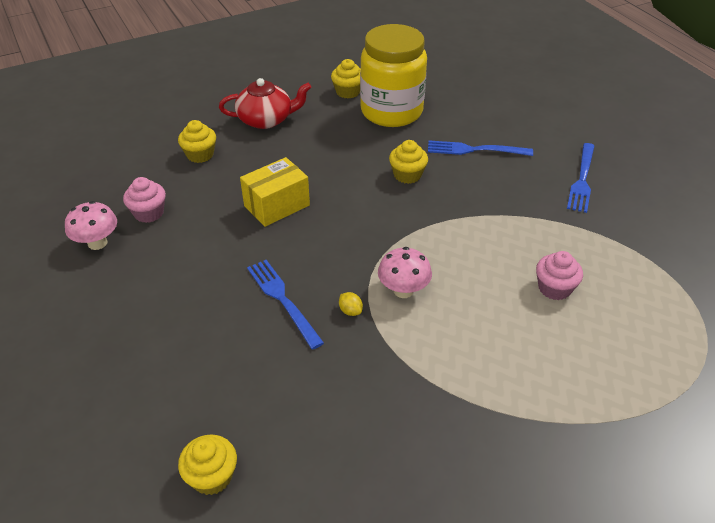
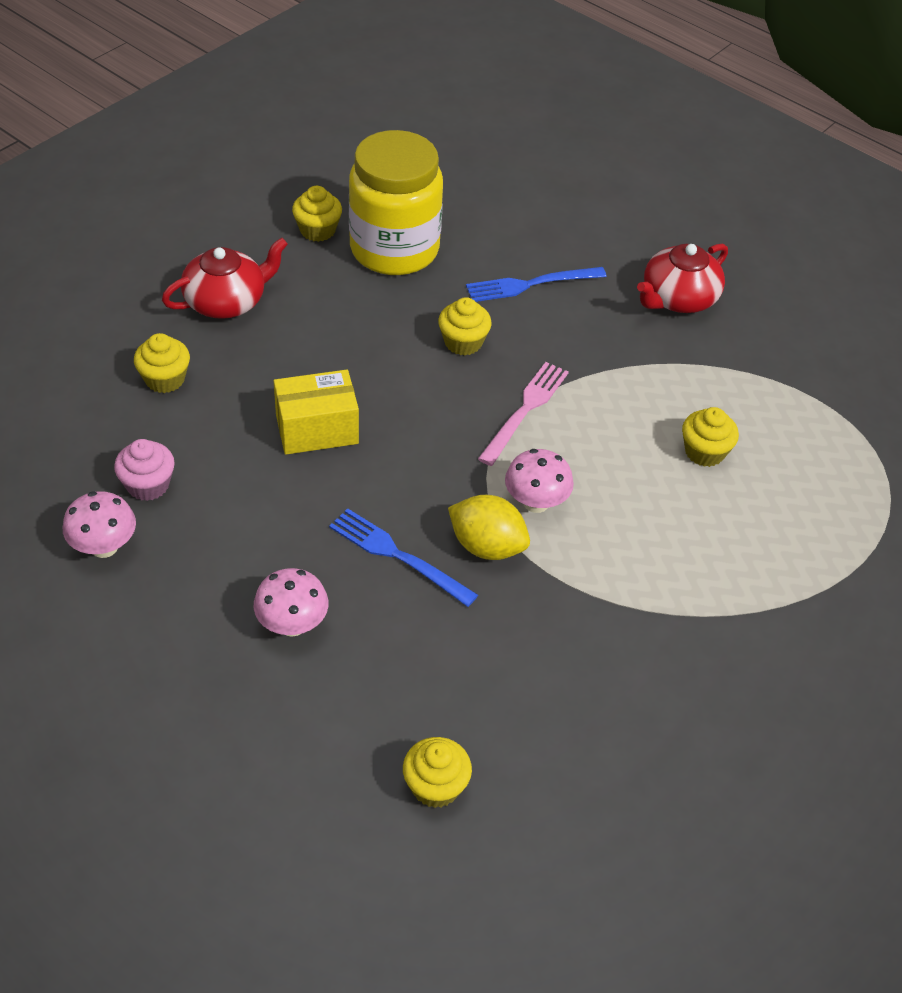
camera: 25 degrees left, 5 degrees up
(182, 326) = (292, 624): none -> pink mushroom
(277, 205) = (317, 429): yellow box -> yellow box turned 45 degrees clockwise
(350, 311) = (487, 546): yellow lemon -> yellow lemon, size x2.22
(429, 226) = (525, 409): none -> pink fork
(554, 288) = (704, 452): pink cupcake -> yellow cupcake
(582, 180) = (678, 298): blue fork -> red teapot

